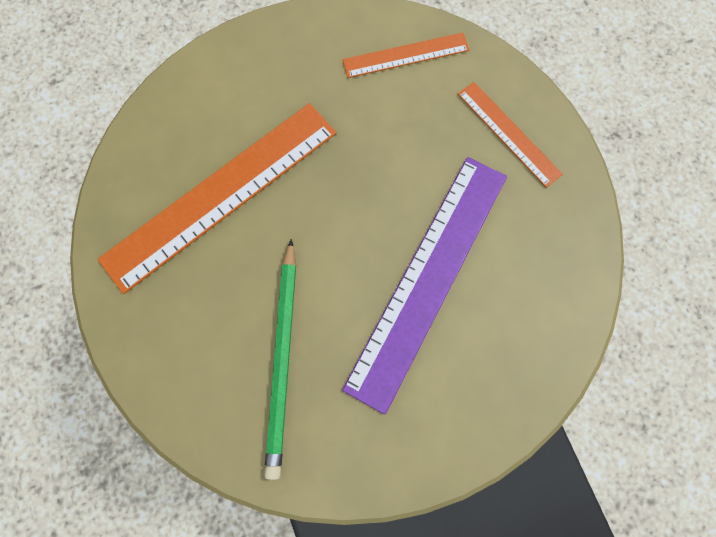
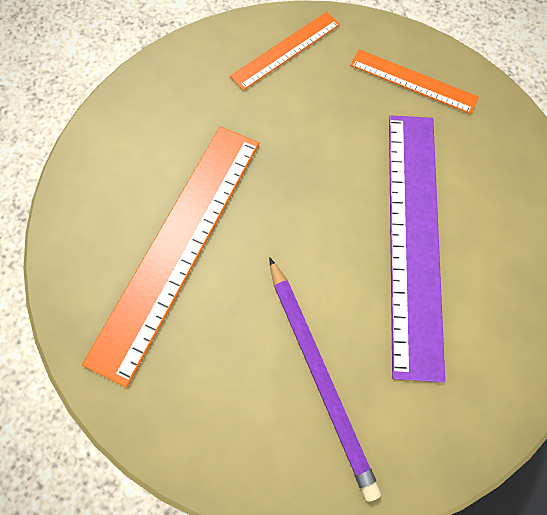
camera: 25 degrees left, 5 degrees down
(283, 359) = (320, 376): green pencil -> purple pencil

